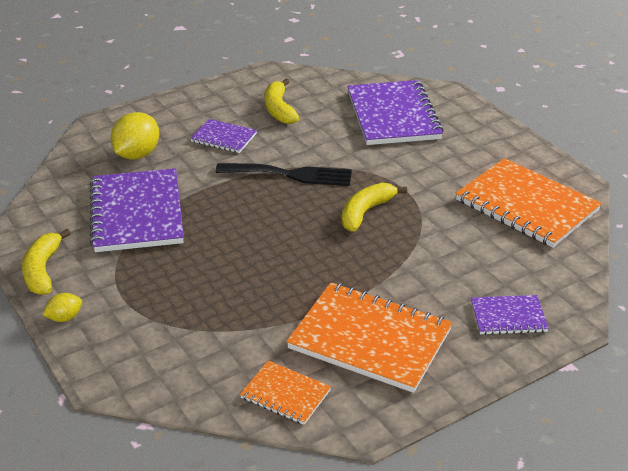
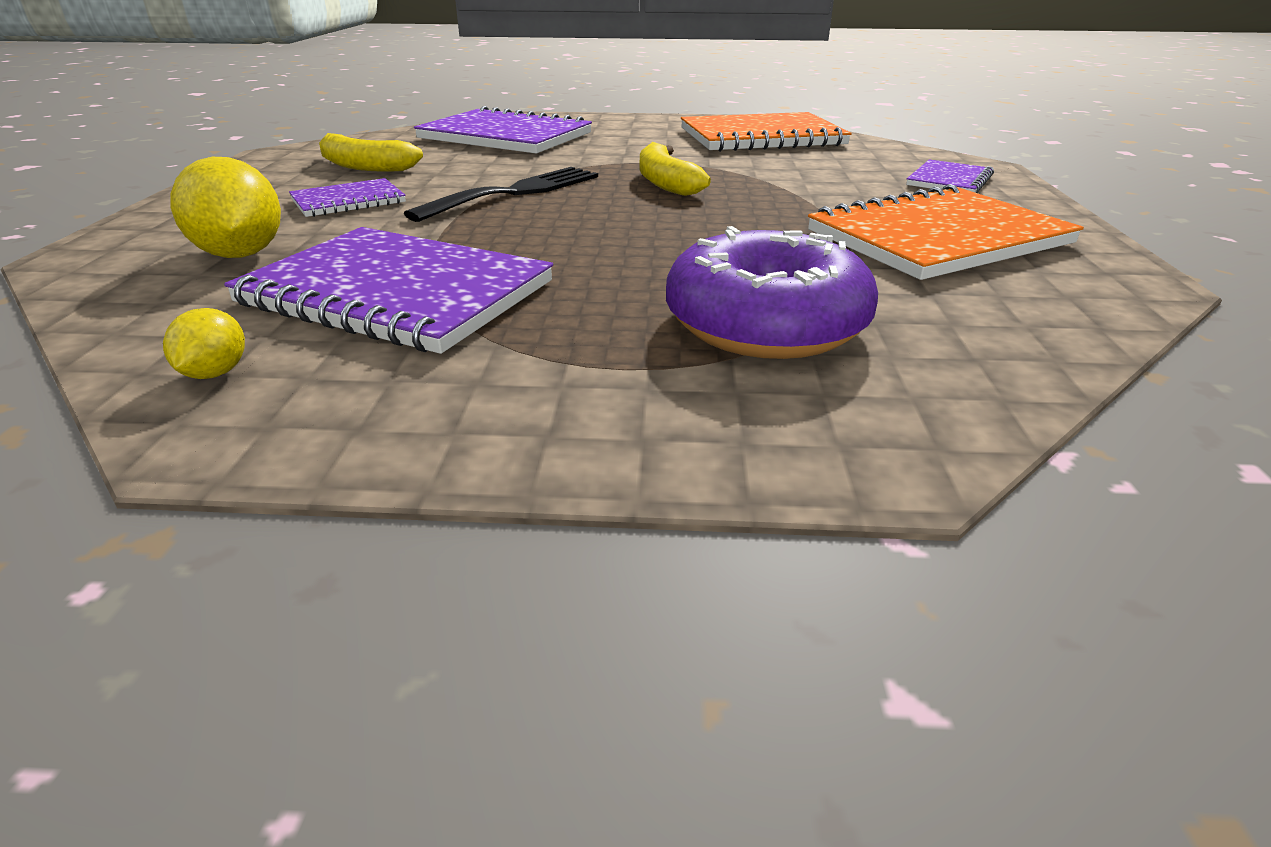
camera: 55 degrees left, 5 degrees down
(42, 270) = (393, 429): yellow banana -> none
(65, 318) = (607, 447): yellow lemon -> yellow lemon (215, 373)
(192, 318) = (765, 324): none -> purple donut
(285, 394) = (1036, 310): orange notebook -> none

